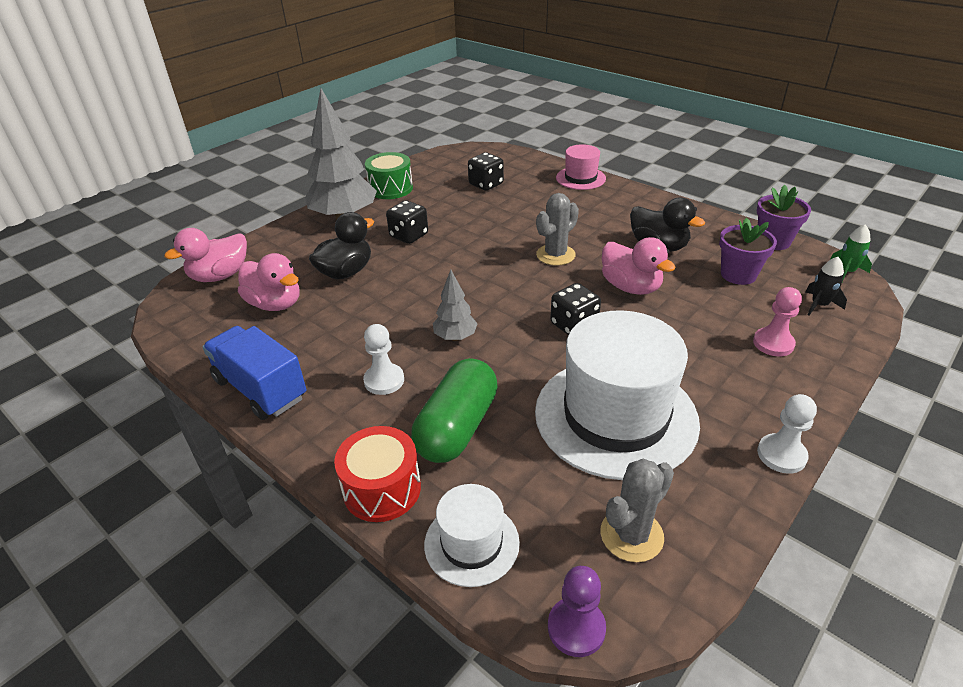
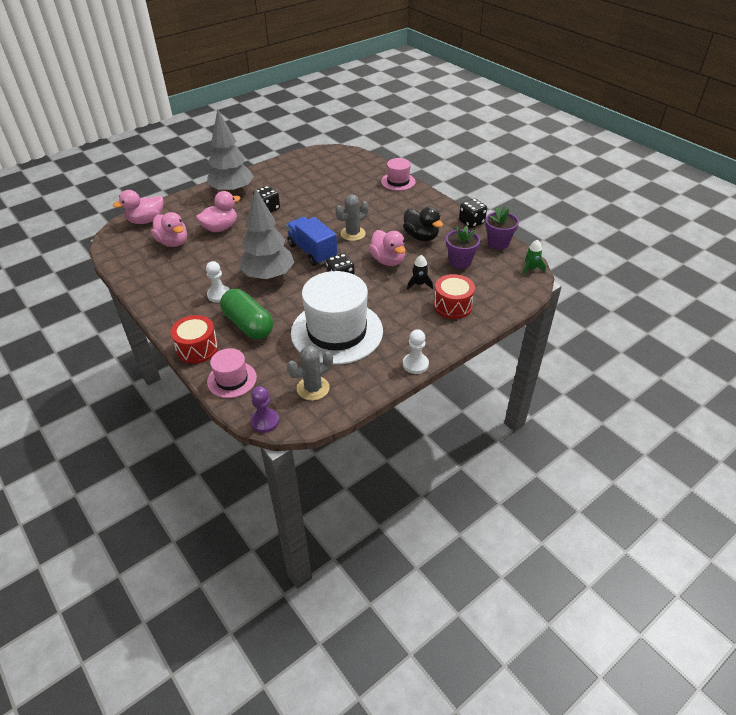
camera: 10 degrees right, 5 degrees up
(261, 389) = (151, 290): blue truck -> blue truck (312, 251)
(346, 272) = (220, 228): black duck -> pink duck
(390, 188) = (269, 174): green drum -> none
(455, 337) = (268, 276): grey tree -> grey tree, size x2.03
(457, 427) = (248, 325): green capsule -> green capsule turned 75 degrees counterclockwise
(471, 543) = (232, 379): white hat -> pink hat
(486, 184) = (332, 178): black dice -> black dice (471, 222)
(773, 343) = (452, 306): pink pawn -> red drum
(819, 305) = (497, 287): black rocket -> black rocket (419, 284)

